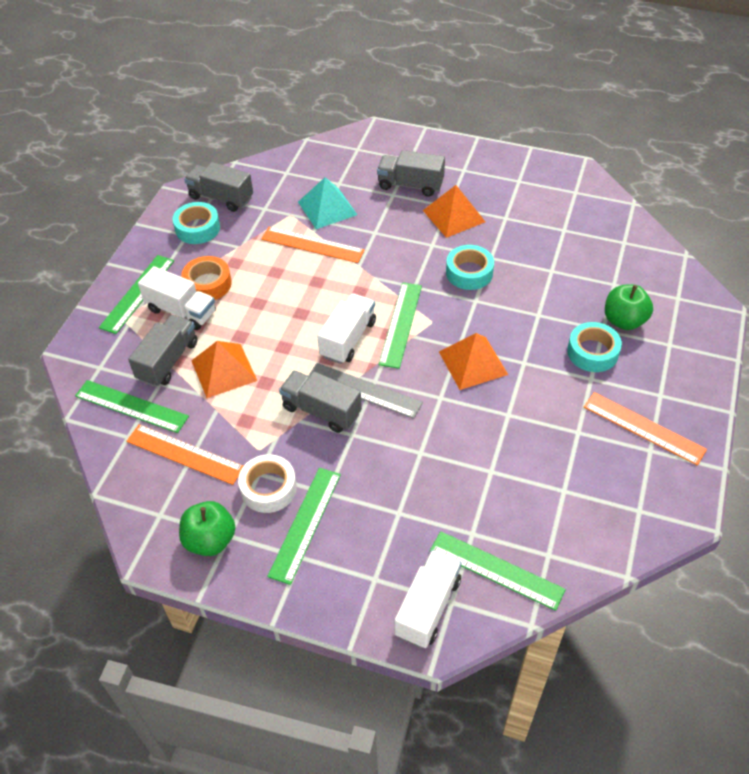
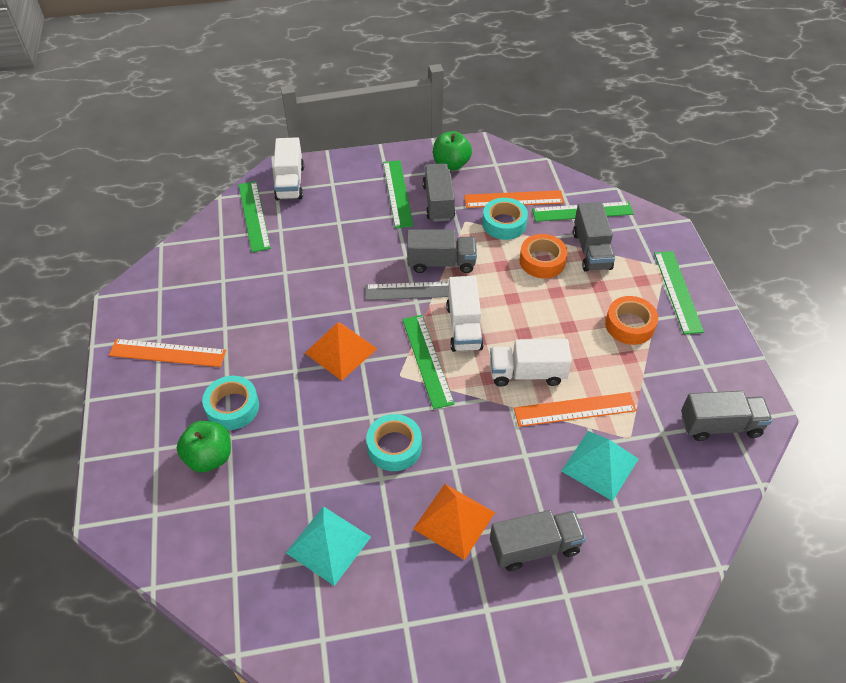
camera: 150 degrees right, 0 degrees up
(181, 311) = (625, 292): white truck -> white truck (527, 373)
(197, 228) = (701, 377): turquoise tape -> turquoise tape (504, 224)
(223, 370) = (542, 261): orange pyramid -> orange tape
(268, 488) = (438, 202): white tape -> grey truck
(496, 570) = (254, 216): green ruler -> green ruler turned 75 degrees clockwise
(550, 234) = (328, 545): none -> turquoise pyramid

